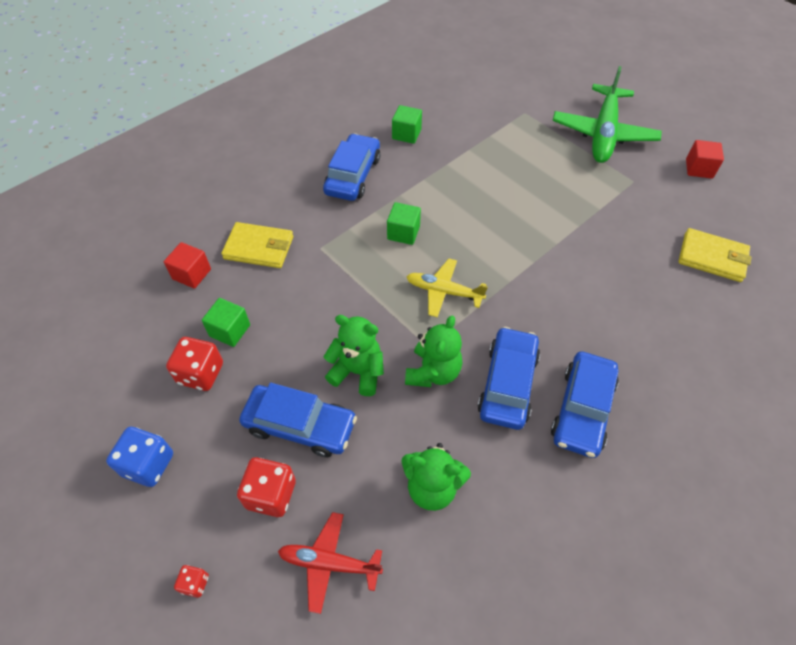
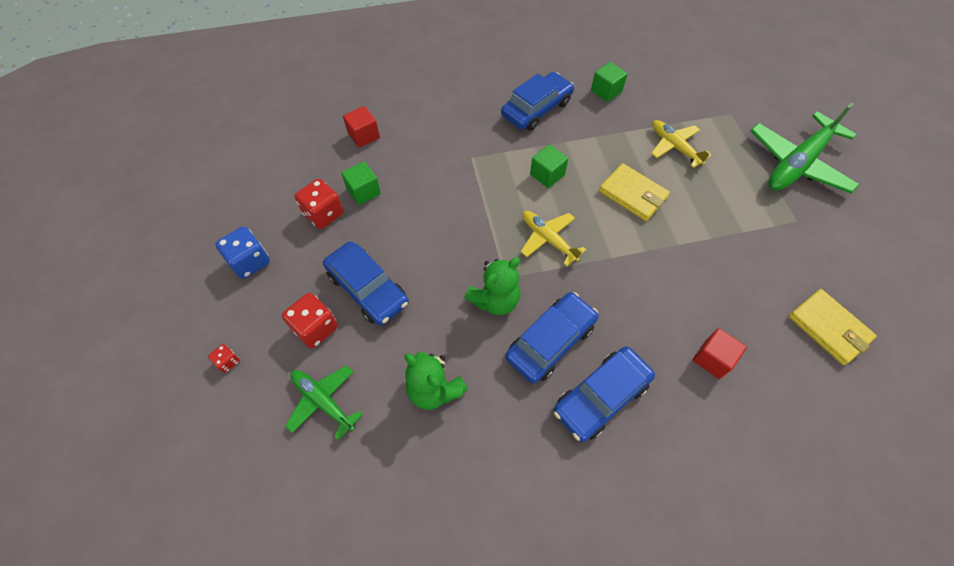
camera: 30 degrees right, 5 degrees up
(259, 248) = (425, 137): yellow wallet -> yellow wallet (633, 194)
(330, 563) = (323, 402): red plane -> green plane
(358, 371) = (436, 270): green teddy bear -> none
(498, 160) = (674, 147): none -> yellow plane
(699, 169) = (877, 238): red cube -> red cube (712, 359)

